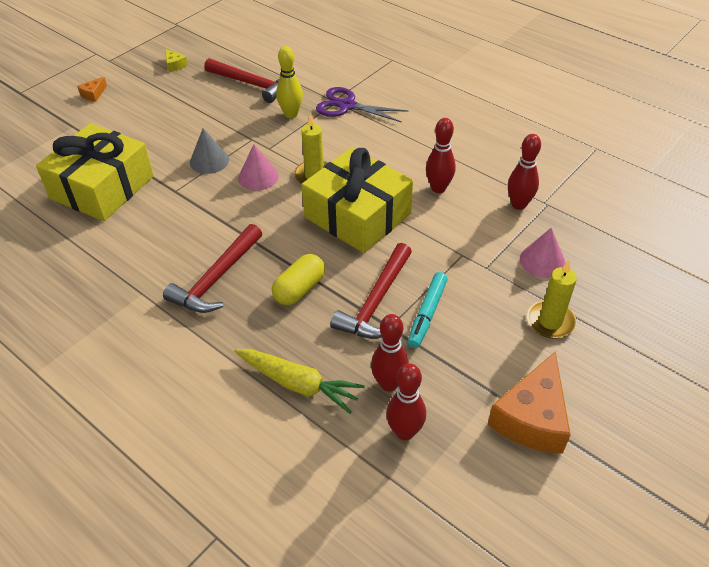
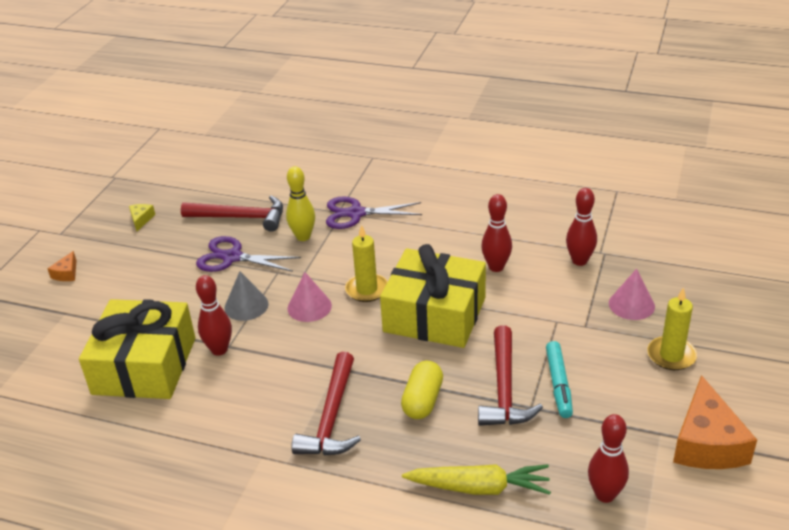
camera: 20 degrees left, 10 degrees down
(174, 65) = (141, 219): yellow cheese -> yellow cheese turned 120 degrees counterclockwise
(224, 116) = (232, 257): none -> purple scissors
(389, 384) = (563, 458): red bowling pin -> red bowling pin (219, 350)

